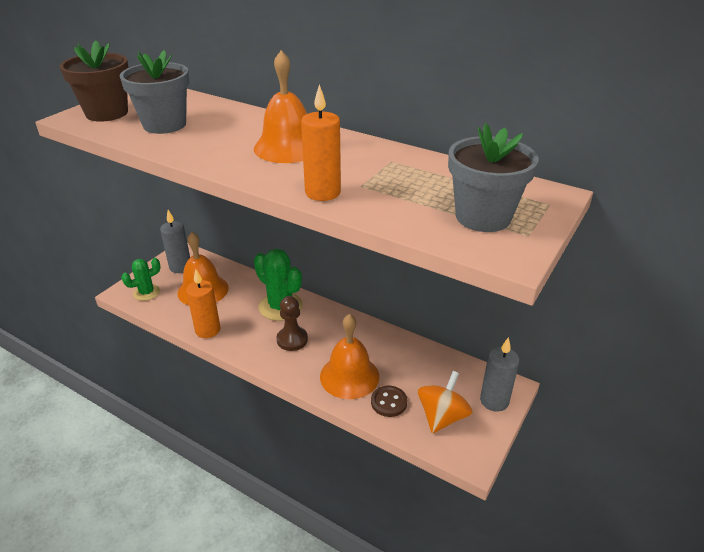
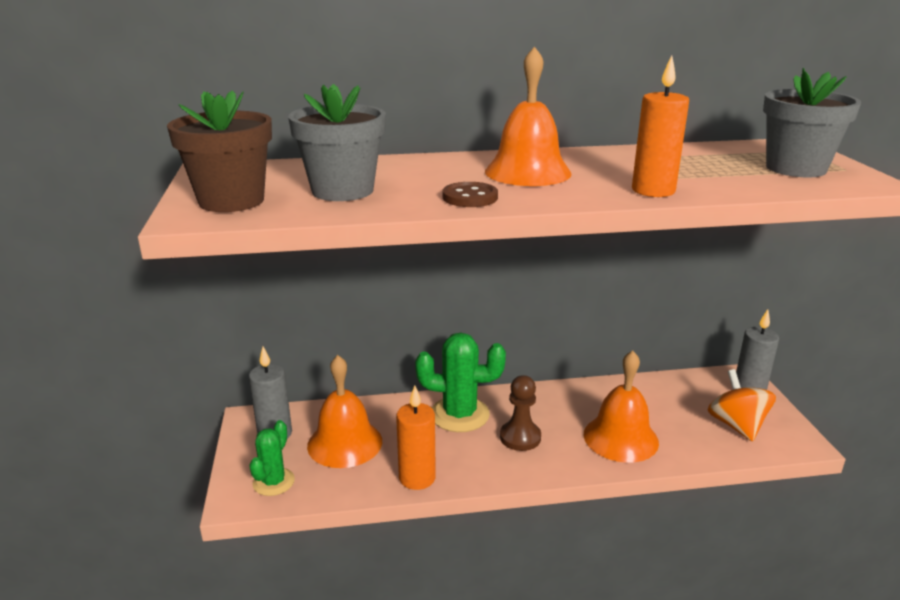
camera: 40 degrees left, 10 degrees down
(389, 402) = (684, 439): brown button -> brown button (470, 197)

